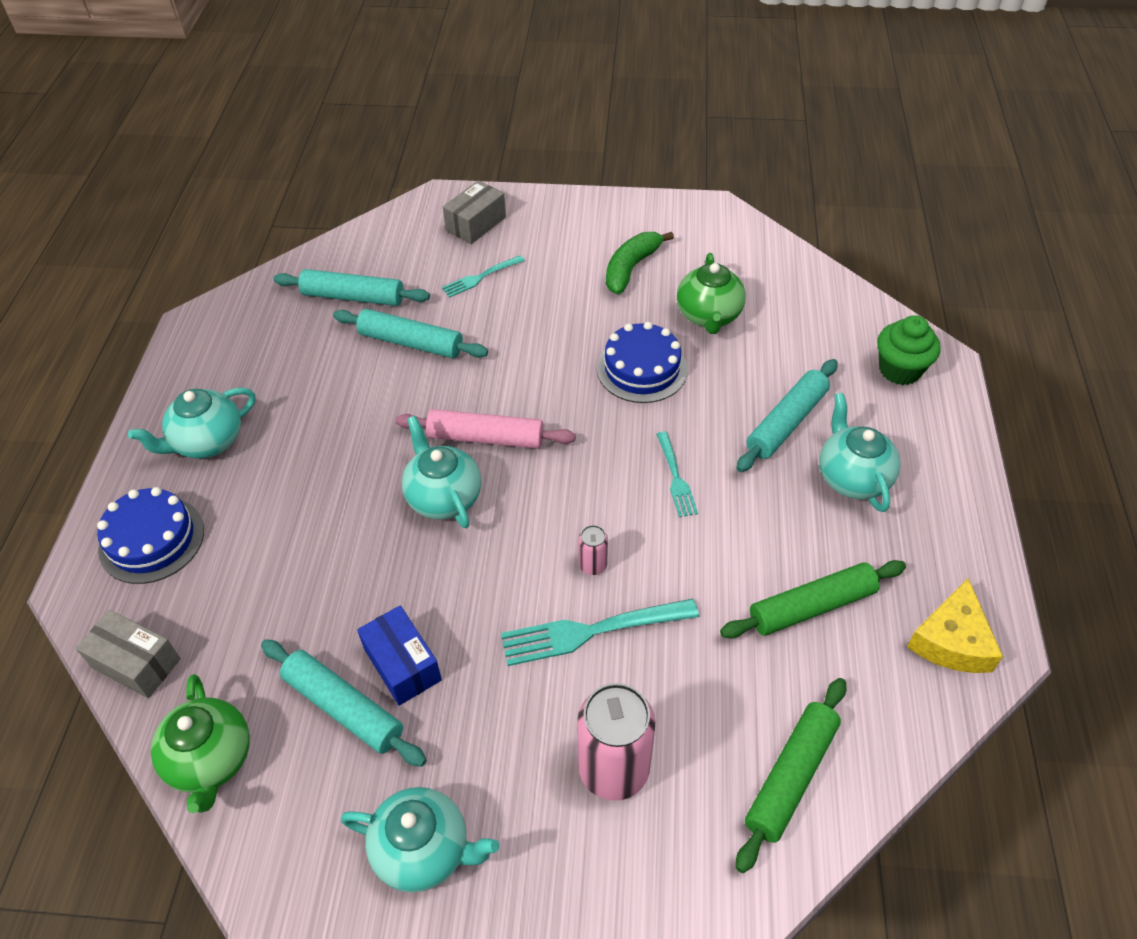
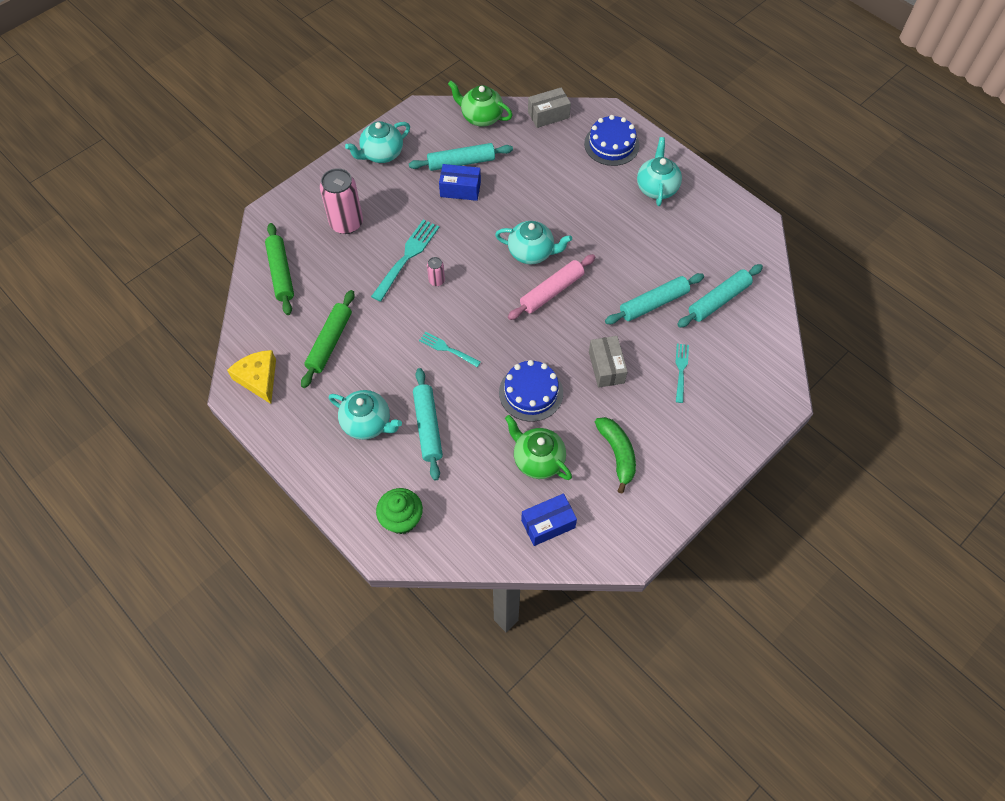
camera: 130 degrees right, 10 degrees up
(476, 224) = (737, 402): grey box -> grey box (606, 367)
(760, 271) = (548, 524): none -> blue box

